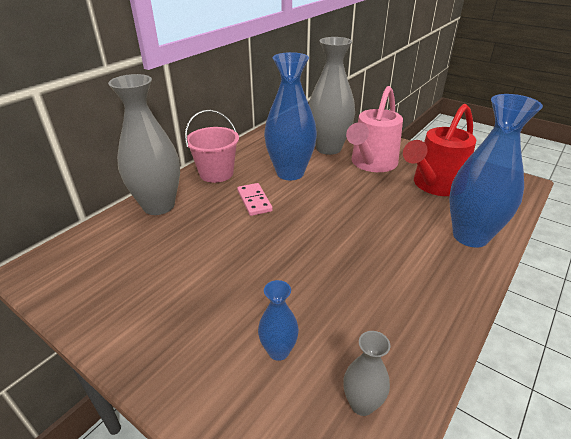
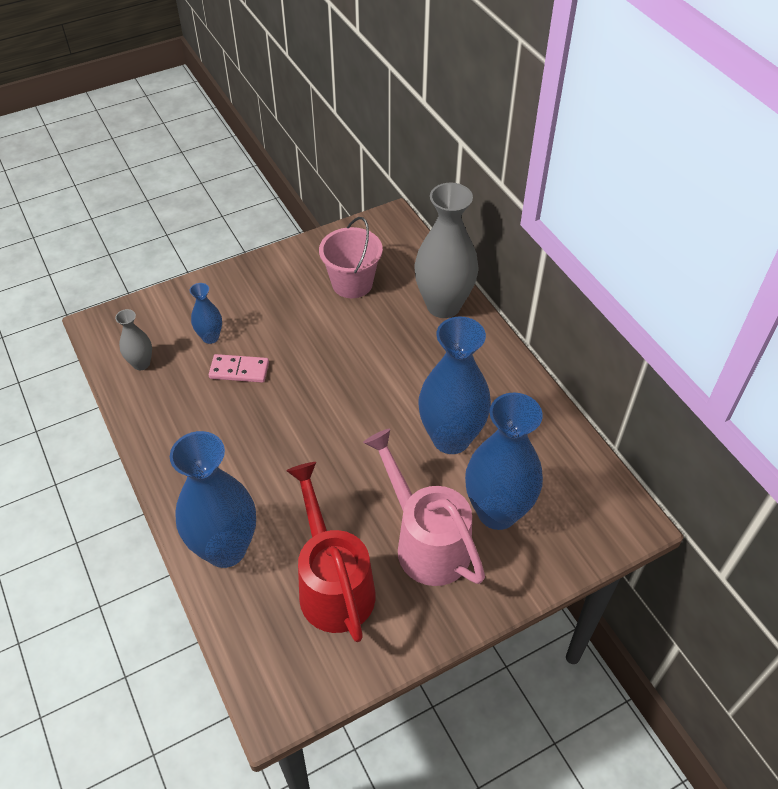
camera: 115 degrees right, 15 degrees up
(216, 173) = (488, 366): pink bucket -> pink bucket (352, 283)
(254, 201) = (408, 383): pink domino -> pink domino (239, 370)
(328, 148) = (497, 512): grey vase -> blue vase

